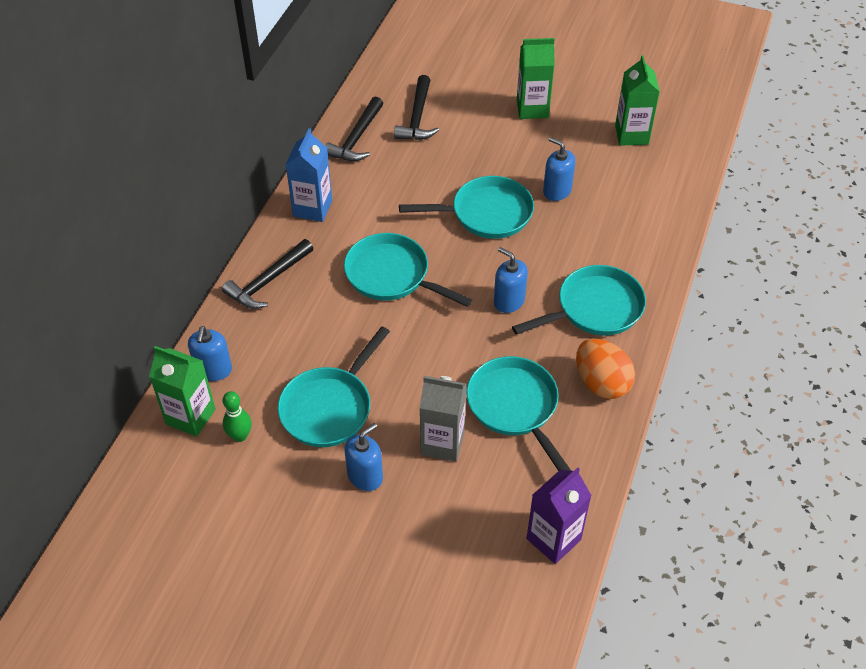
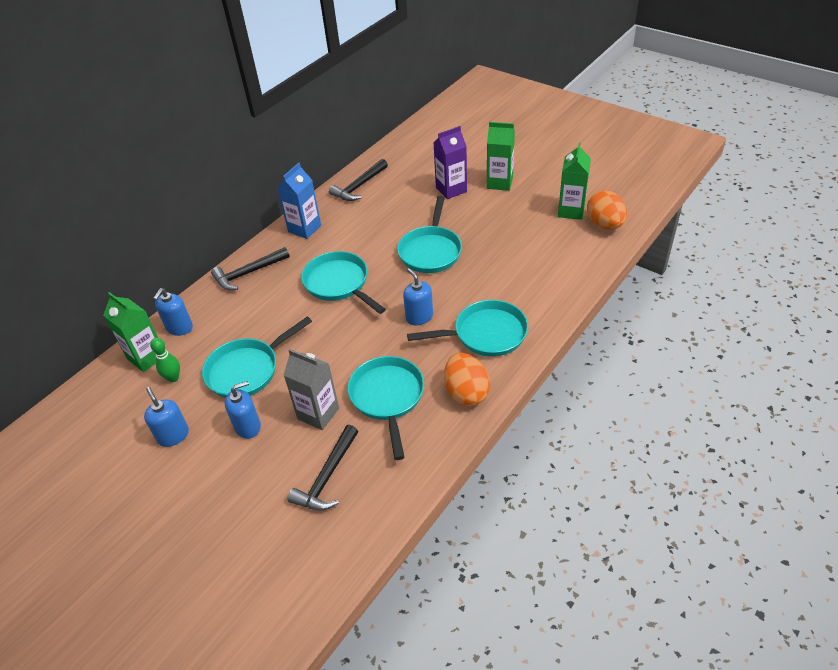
camera: 20 degrees right, 5 degrees down
(417, 117) = (410, 178): black hammer -> black hammer (327, 476)
(486, 213) = (430, 251): turquoise pan -> turquoise pan turned 90 degrees clockwise
(553, 539) = (371, 510): purple carton -> purple carton (451, 189)
(557, 191) = (493, 243): blue soap dispenser -> blue soap dispenser (173, 435)
(676, 147) = (604, 224): none -> orange egg

